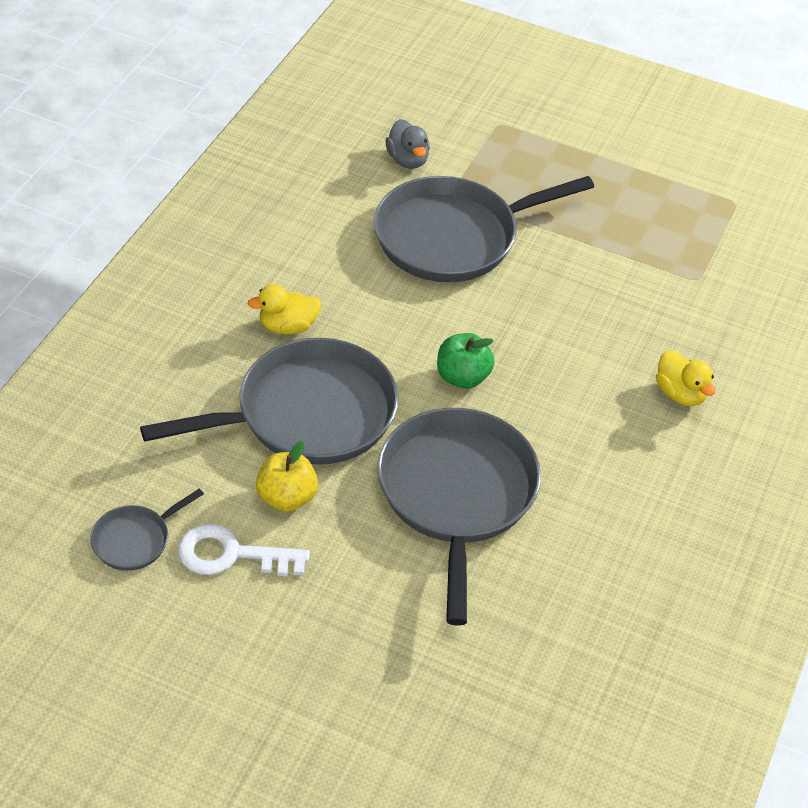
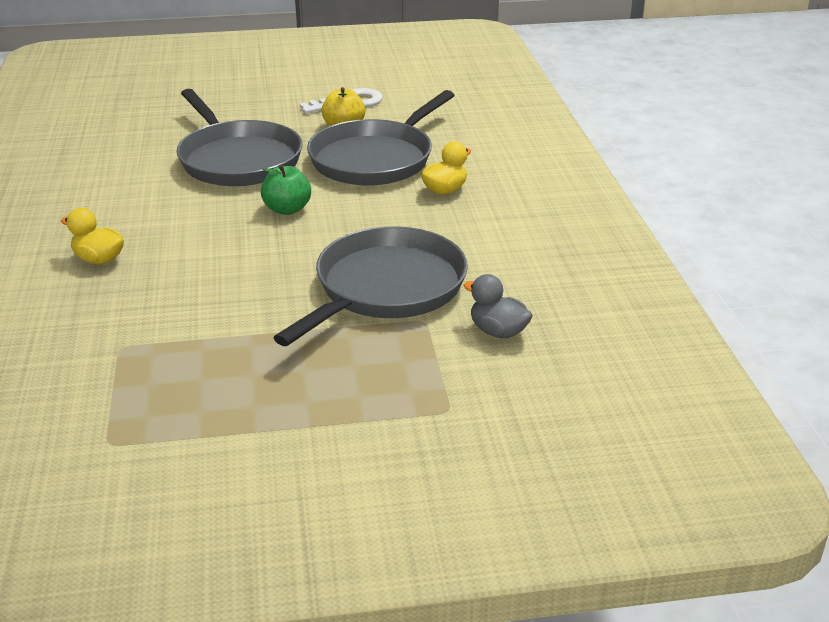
camera: 150 degrees right, 15 degrees down
(134, 540) = (407, 92): grey pan -> none

